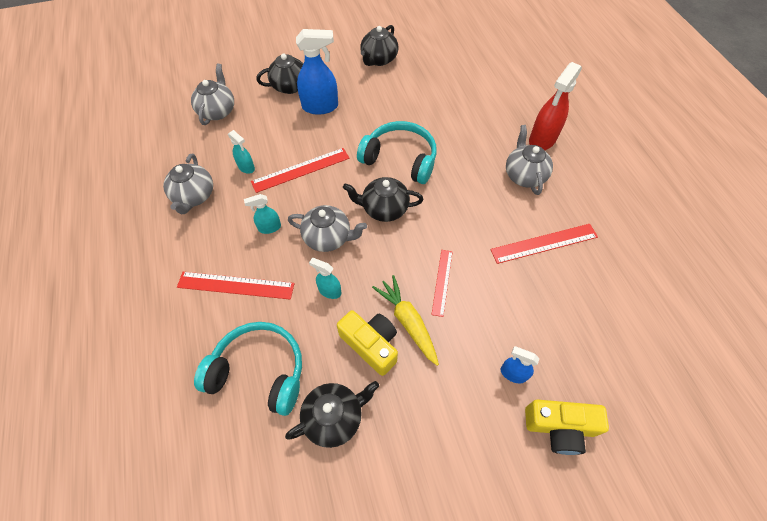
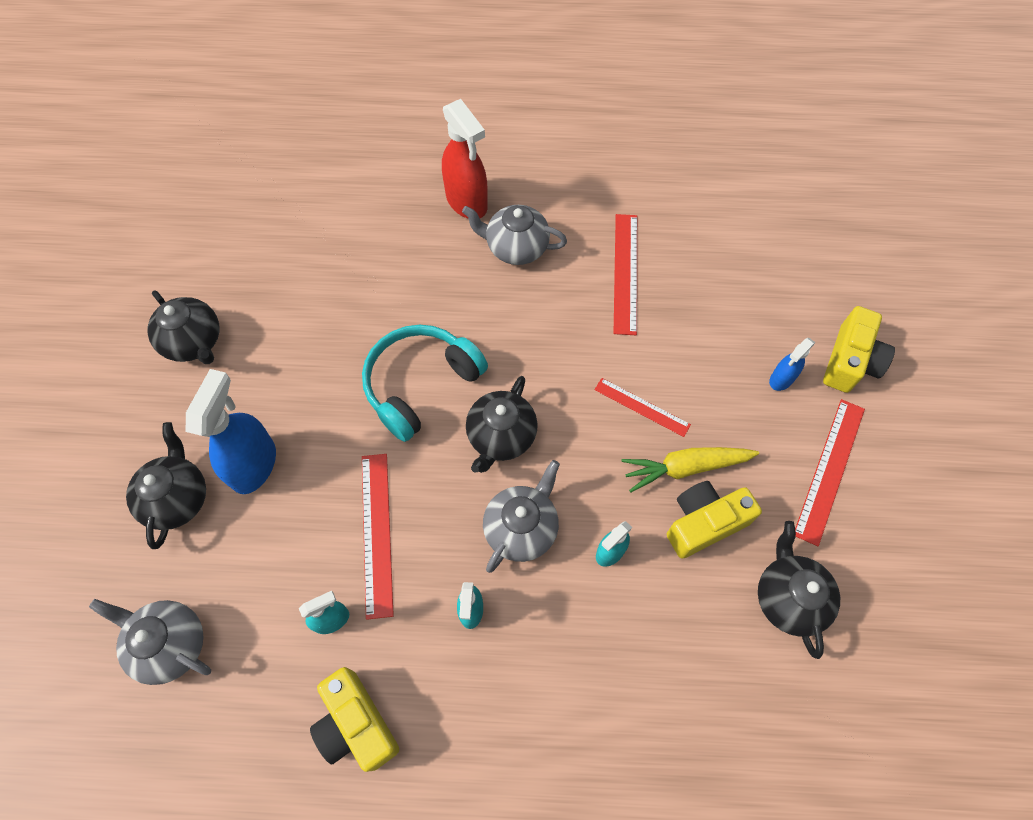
camera: 70 degrees left, 5 degrees up
(194, 196) = (356, 724): grey teapot -> yellow camera
(236, 285) = (557, 686): red ruler -> red ruler (829, 470)
(259, 372) = (704, 681): turquoise headphones -> none

